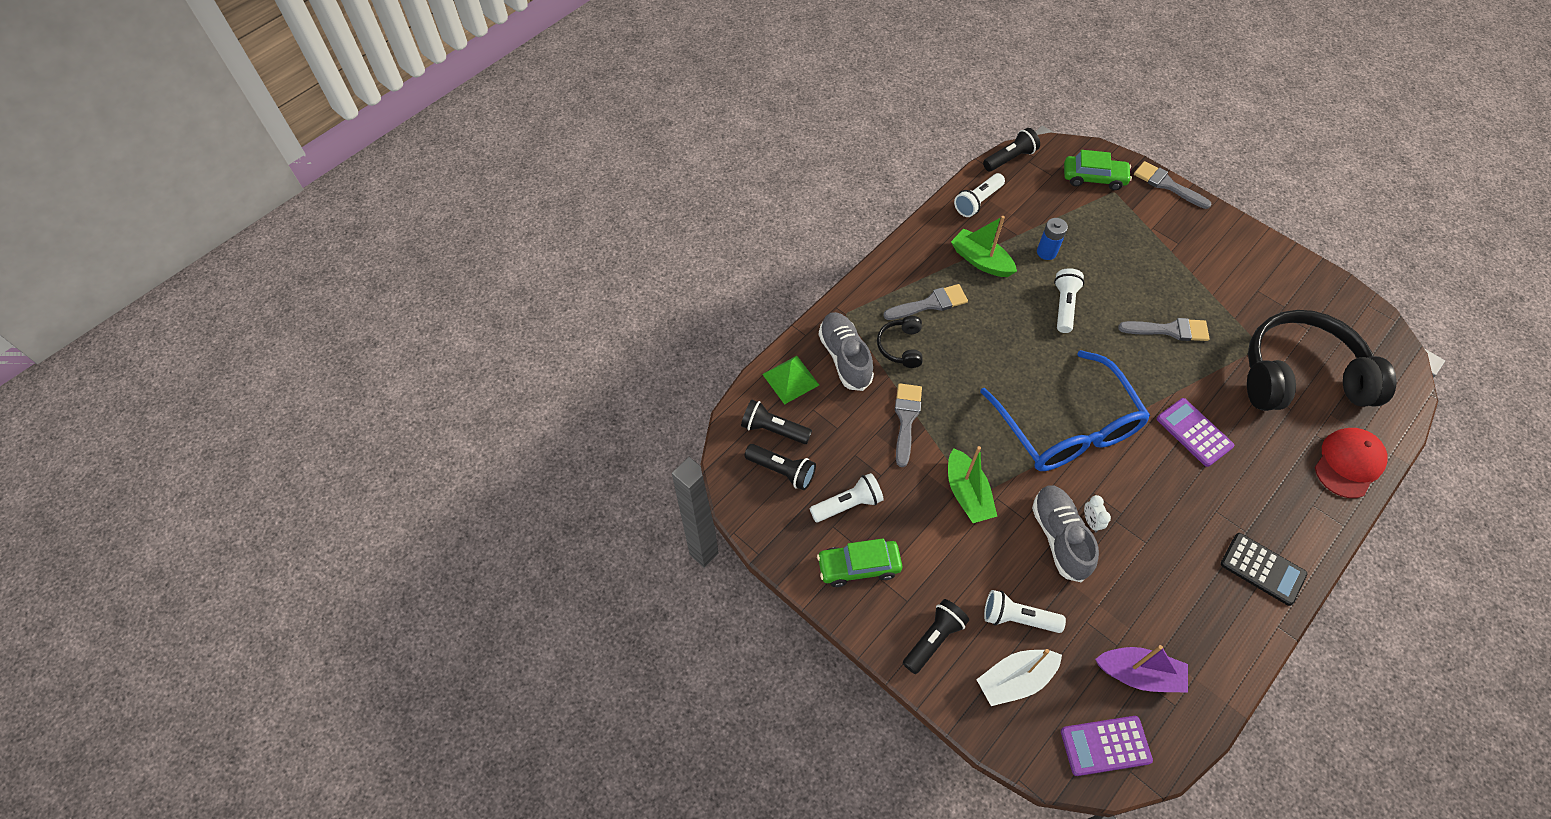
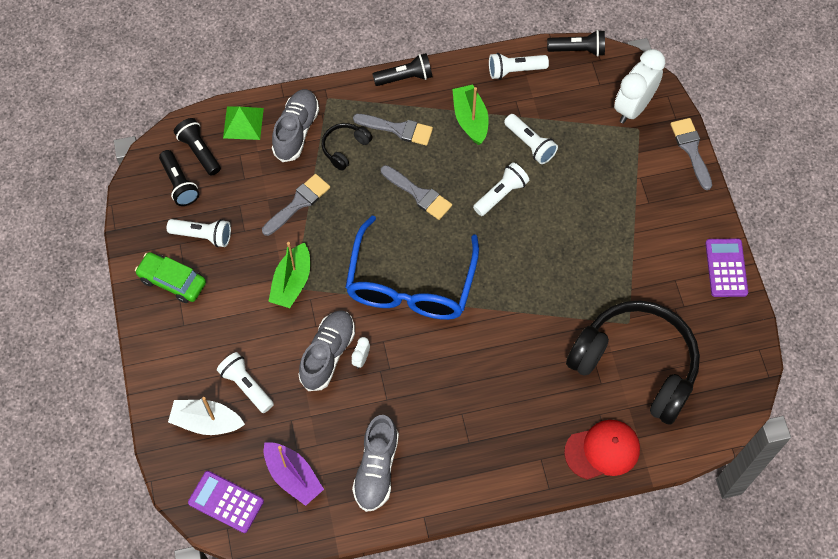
camera: 35 degrees right, 5 degrees up
(933, 639) = (178, 360): black flashlight -> black flashlight (405, 77)
(1046, 252) = (530, 144): blue battery -> white flashlight
(1094, 178) = (633, 107): green car -> white clock
(1169, 330) = (566, 264): grey brush -> grey brush (419, 194)
(1194, 432) = (504, 350): purple calculator -> purple calculator (726, 268)
(1199, 612) = (376, 469): none -> grey shoe
(1262, 569) = (453, 474): black calculator -> none

